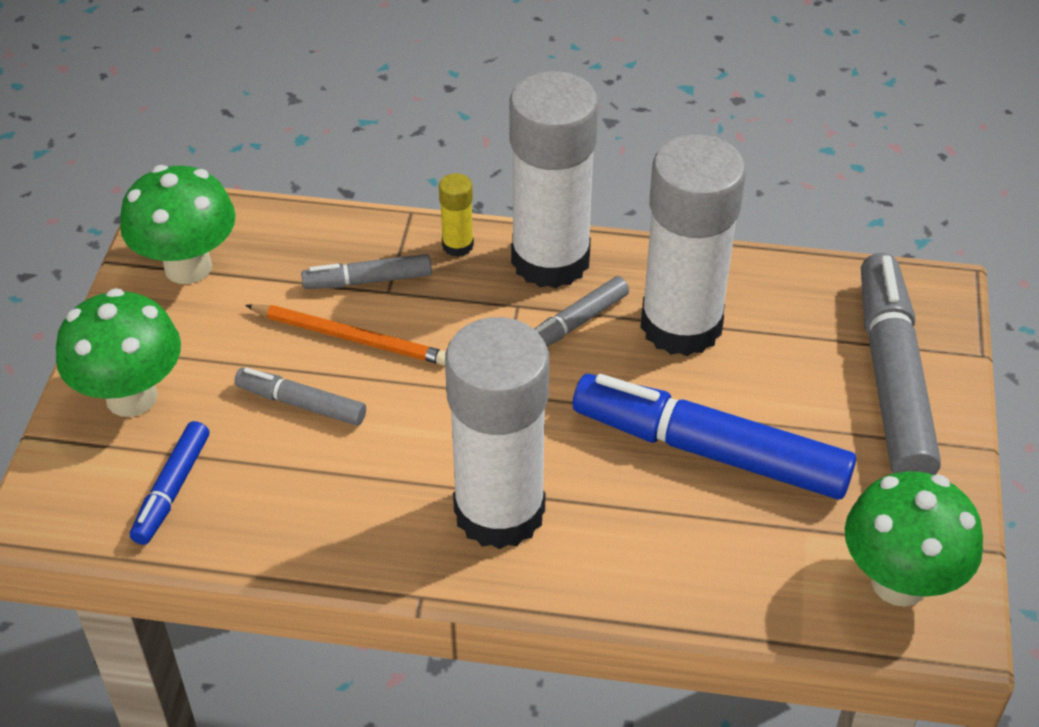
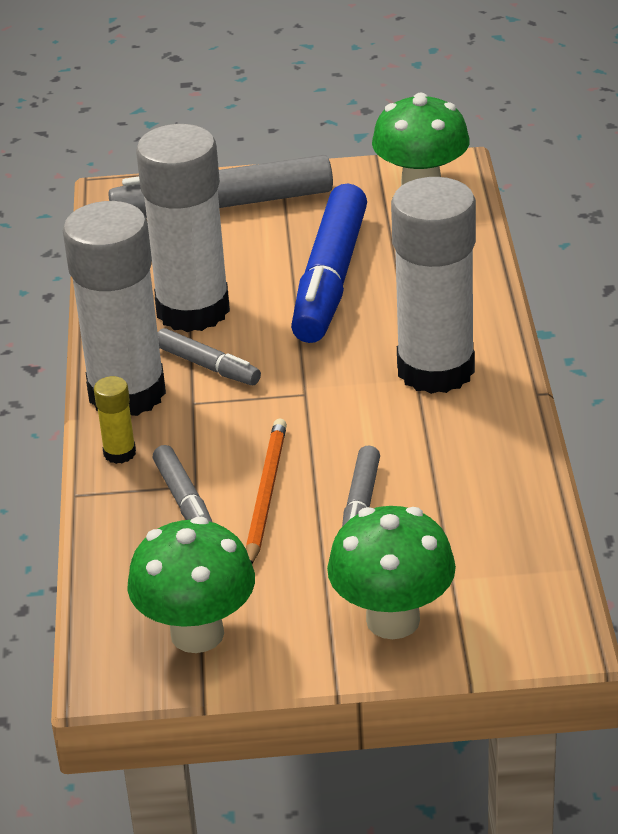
camera: 100 degrees left, 10 degrees down
(172, 489) = (493, 559): blue marker -> none

